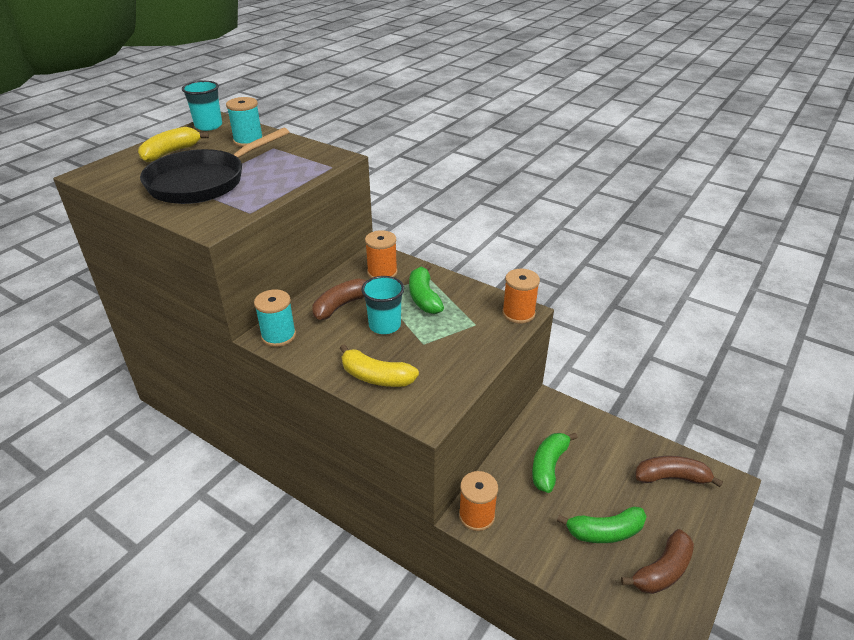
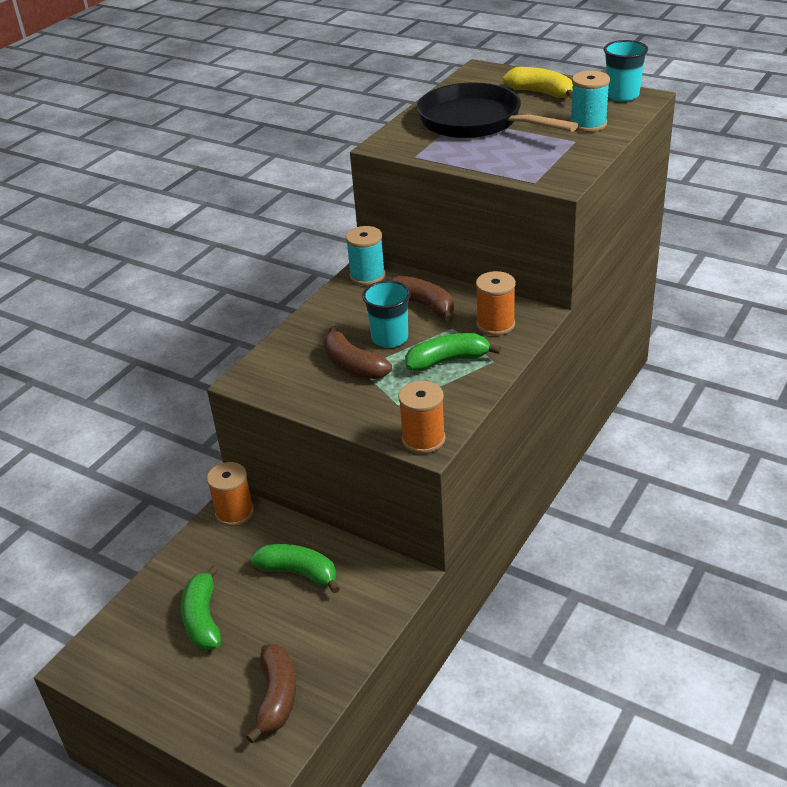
camera: 90 degrees right, 0 degrees up
(376, 377) = (304, 342): yellow banana -> none
(662, 570) = (148, 666): brown banana -> brown banana (353, 365)

